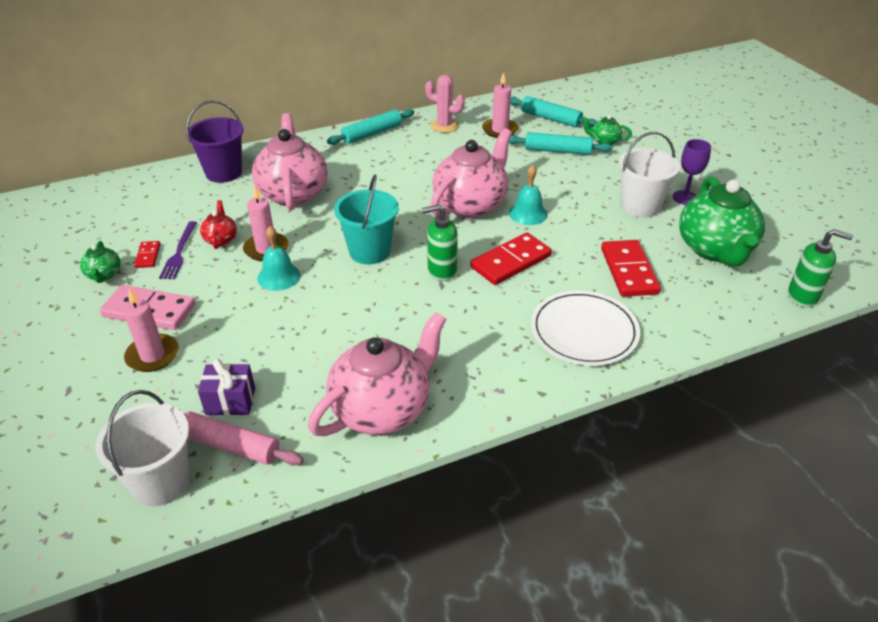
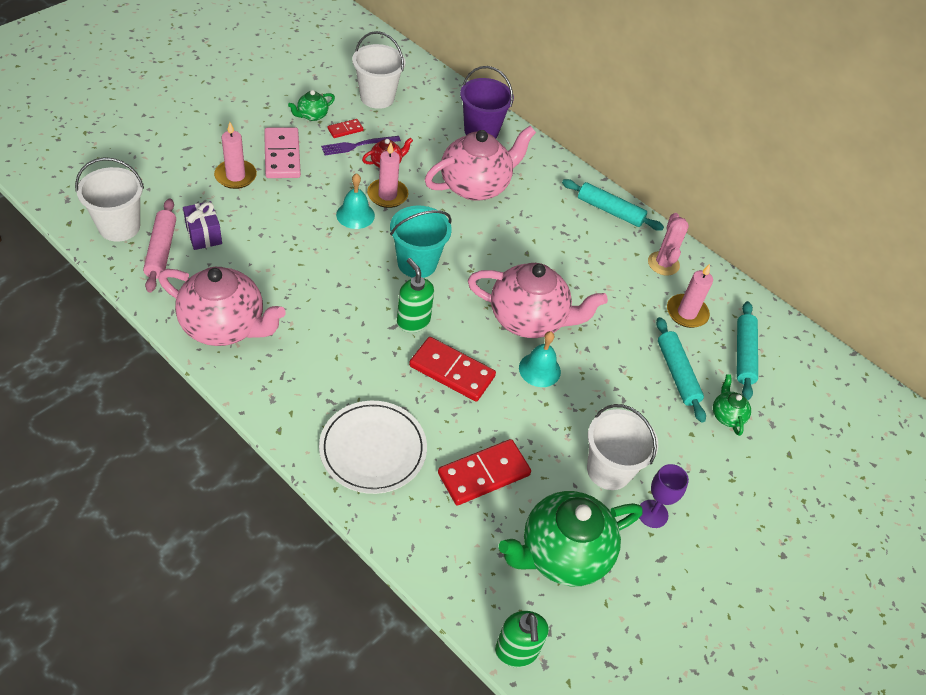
camera: 60 degrees right, 10 degrees up
(118, 223) = (377, 97): none -> white bucket

